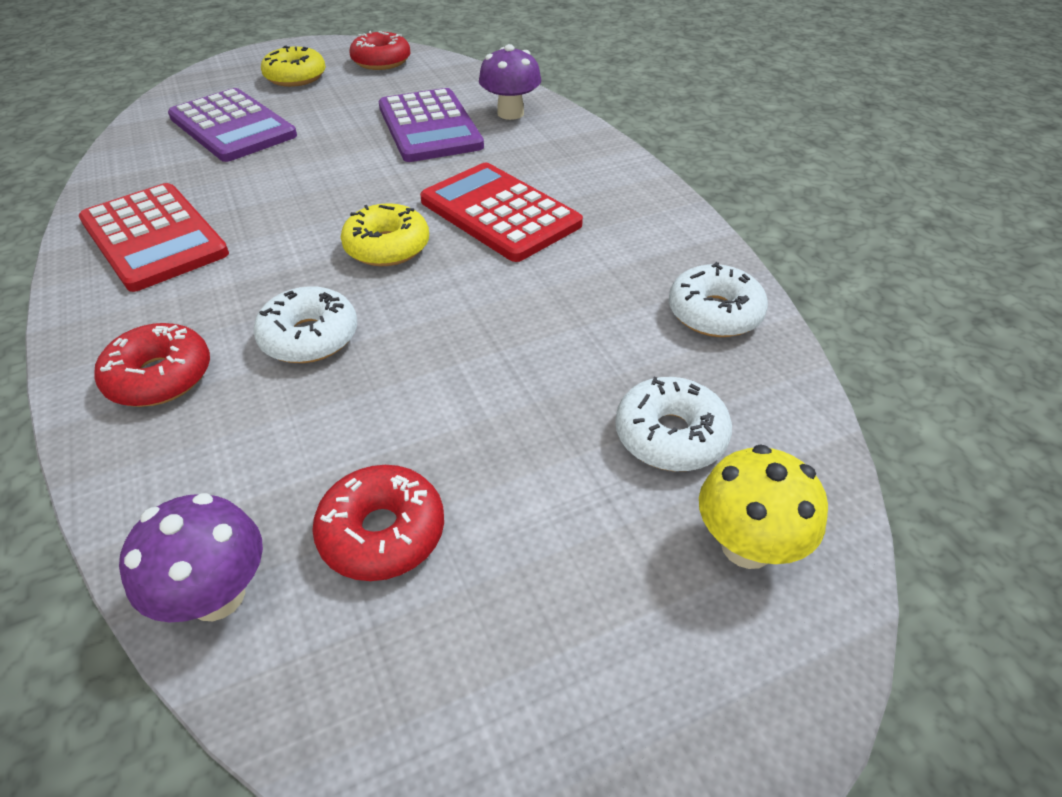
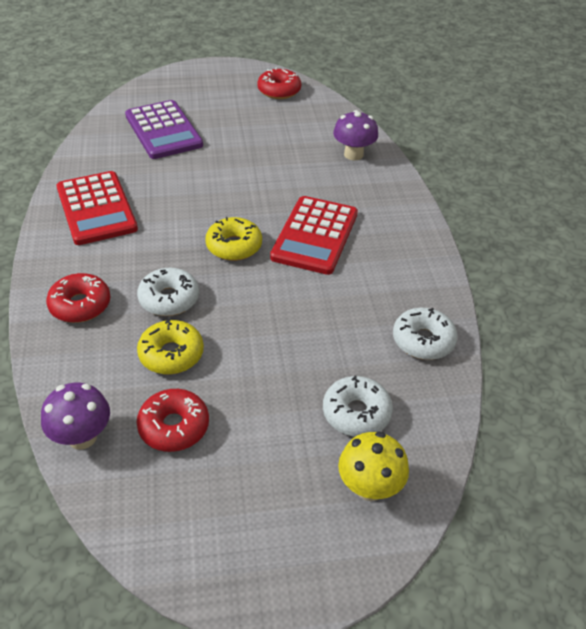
camera: 15 degrees right, 0 degrees up
(295, 77) = (216, 95): yellow donut -> yellow donut (171, 354)
(429, 127) = (293, 155): purple calculator -> none
(500, 213) = (315, 235): red calculator -> red calculator turned 135 degrees counterclockwise

